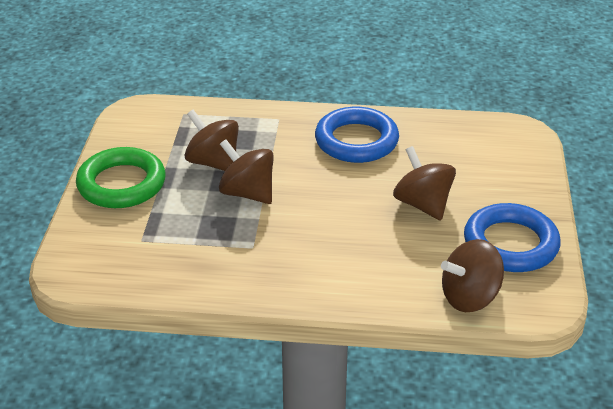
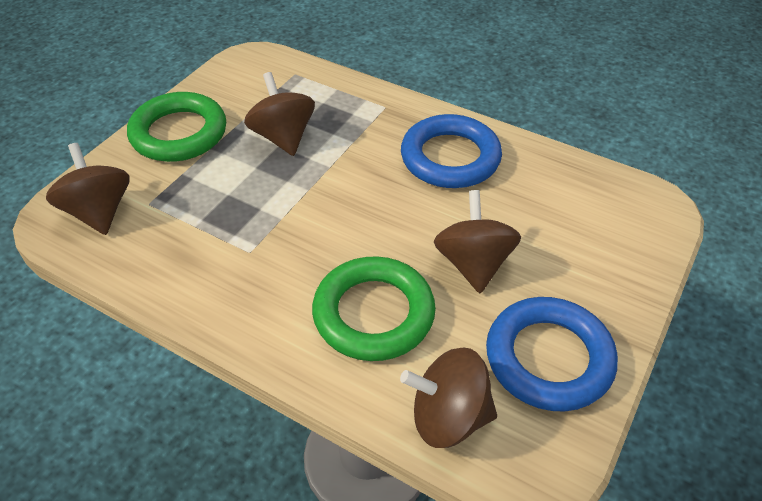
camera: 25 degrees right, 10 degrees up
(247, 193) = (291, 184): brown spinning top -> brown spinning top (99, 212)
(376, 256) = (373, 313): none -> green ring

